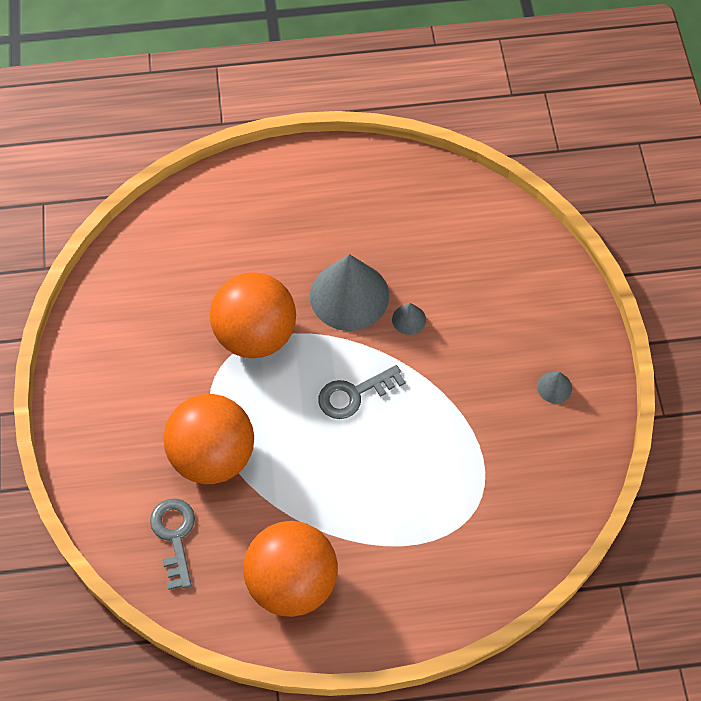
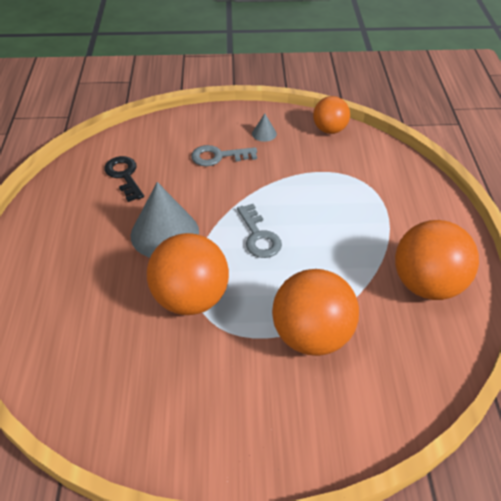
camera: 85 degrees left, 15 degrees down
(174, 536) = (393, 369): grey key -> grey key (219, 156)
(409, 319) = (195, 200): grey cone -> none
(442, 236) = (124, 176): none -> black key
(578, 473) = (329, 130): none -> orange ball

